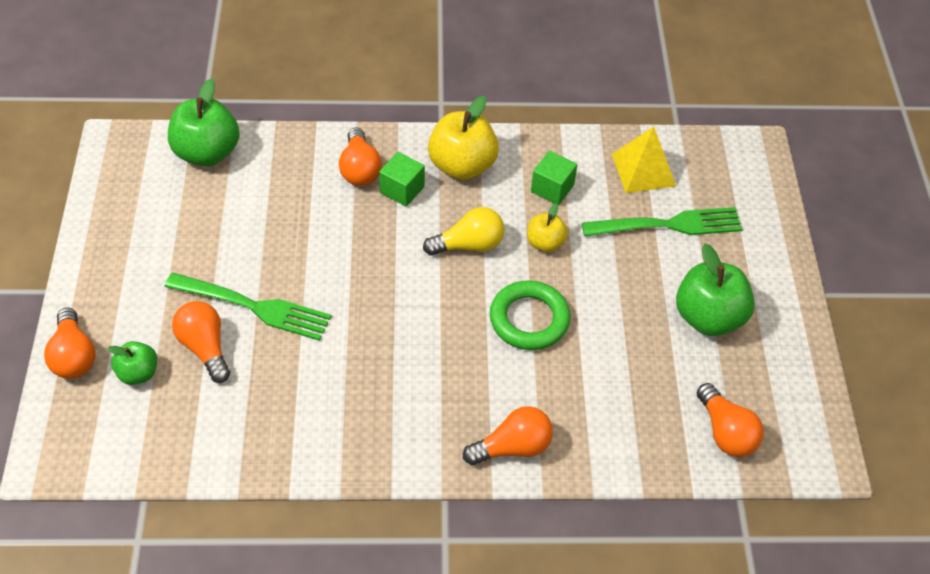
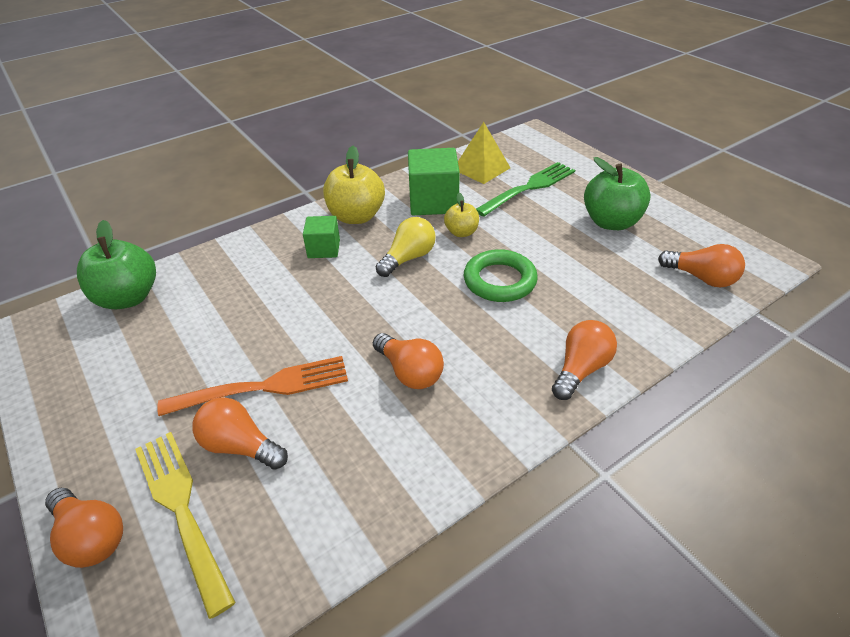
camera: 30 degrees left, 10 degrees down
(138, 373) = (182, 510): green apple -> yellow fork
(253, 307) = (263, 388): green fork -> orange fork
(360, 169) = (277, 251): orange light bulb -> orange light bulb (410, 372)
(552, 188) = (433, 202): green cube -> green cube, size x1.71

